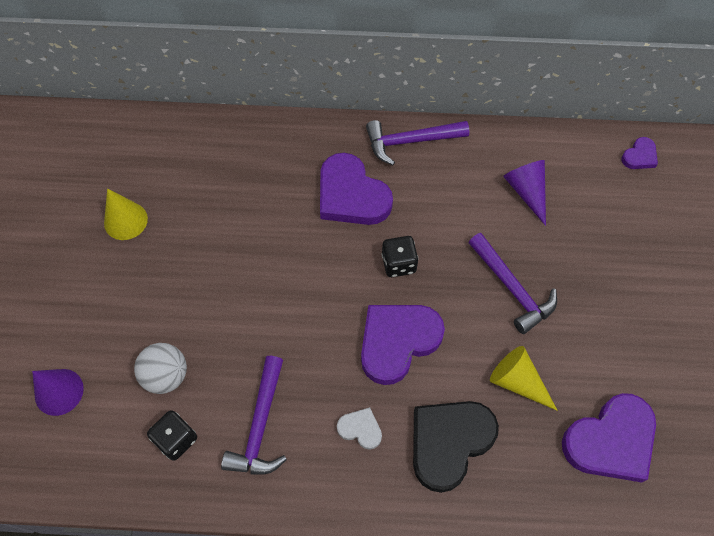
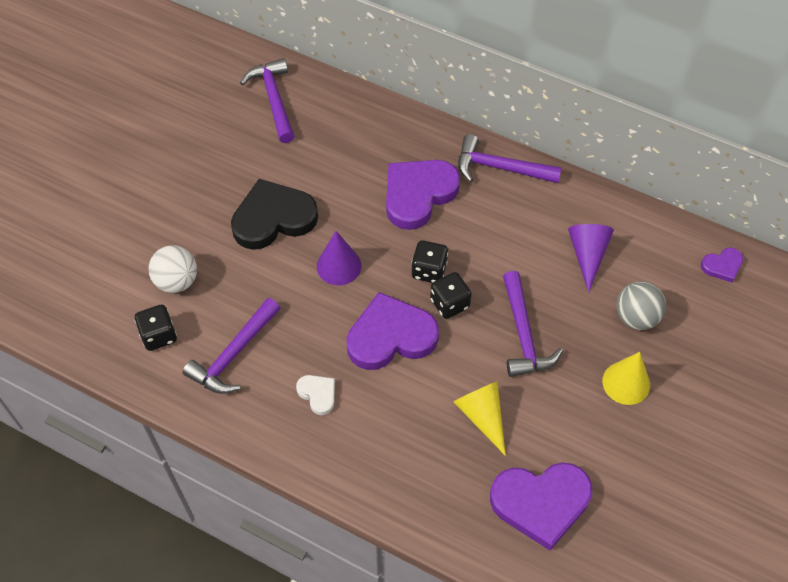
camera: 25 degrees right, 5 degrees down
(59, 392) = (84, 258): purple cone -> purple cone (339, 266)
(125, 220) = (208, 140): yellow cone -> yellow cone (626, 383)
(169, 156) = (274, 99): none -> purple hammer
(351, 195) = (418, 194): purple heart -> purple heart turned 60 degrees clockwise
(433, 287) = (449, 303): none -> black dice
(449, 442) = (390, 439): black heart -> black heart (273, 218)
(596, 231) = (636, 317): none -> grey ball

